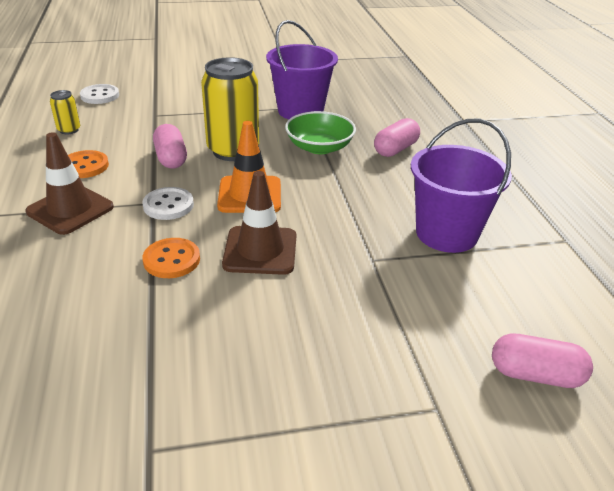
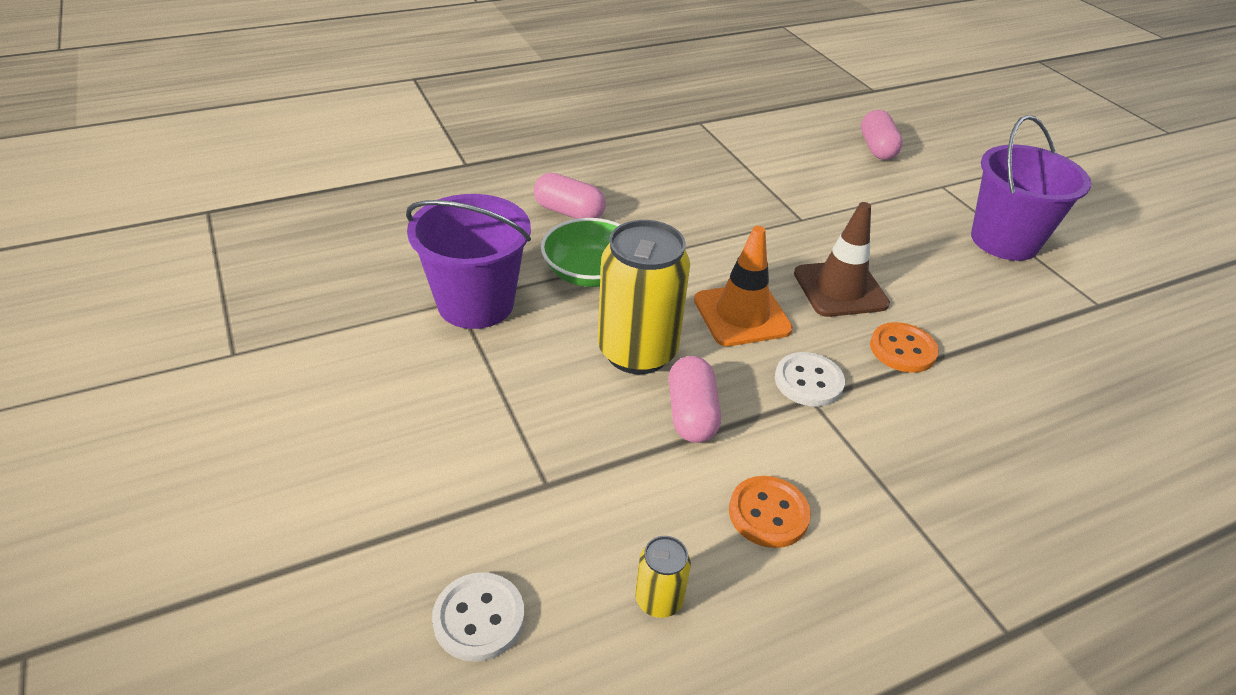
camera: 105 degrees left, 5 degrees up
(70, 209) = (882, 480): brown traffic cone -> none
(171, 158) = (691, 414): pink capsule -> pink capsule turned 60 degrees counterclockwise
(446, 233) = (730, 179): purple bucket -> purple bucket (1004, 241)

